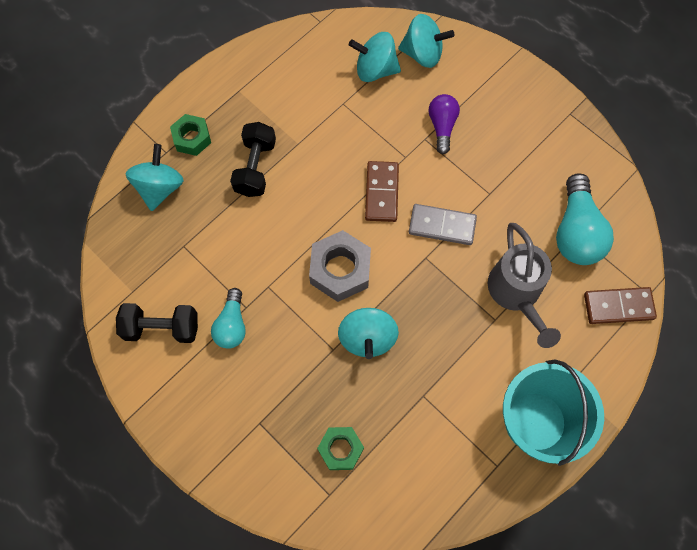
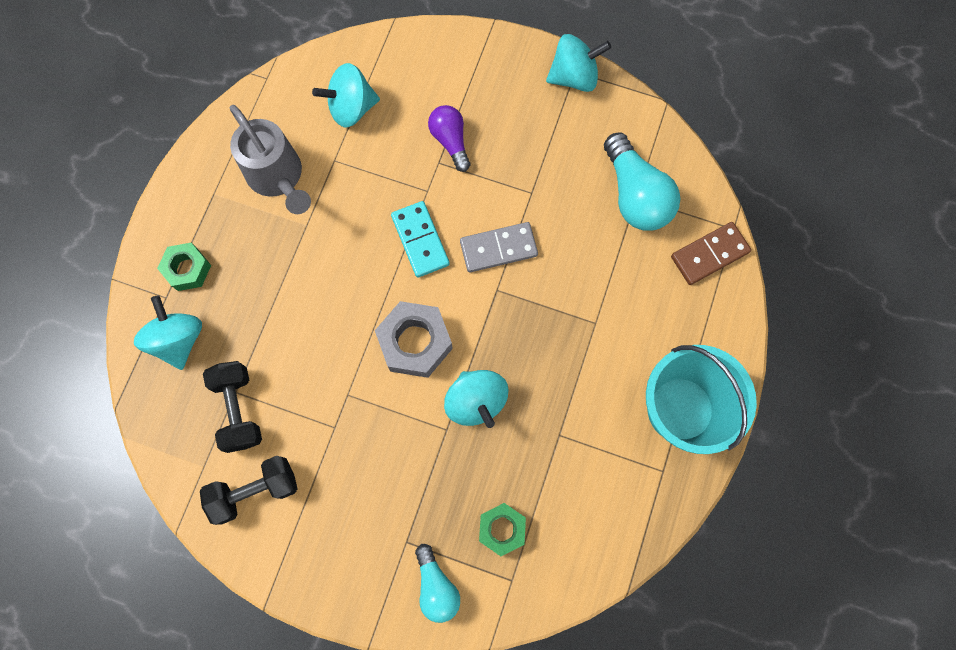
camera: 25 degrees left, 5 degrees up
(232, 325) = (329, 453): turquoise light bulb -> turquoise light bulb (436, 586)
(255, 167) = (273, 271): black dumbbell -> black dumbbell (239, 409)
(381, 192) = (420, 240): brown domino -> turquoise domino
(423, 54) = (394, 69): turquoise spinning top -> turquoise spinning top (574, 77)
(516, 294) = (605, 287): grey watering can -> grey watering can (278, 178)

